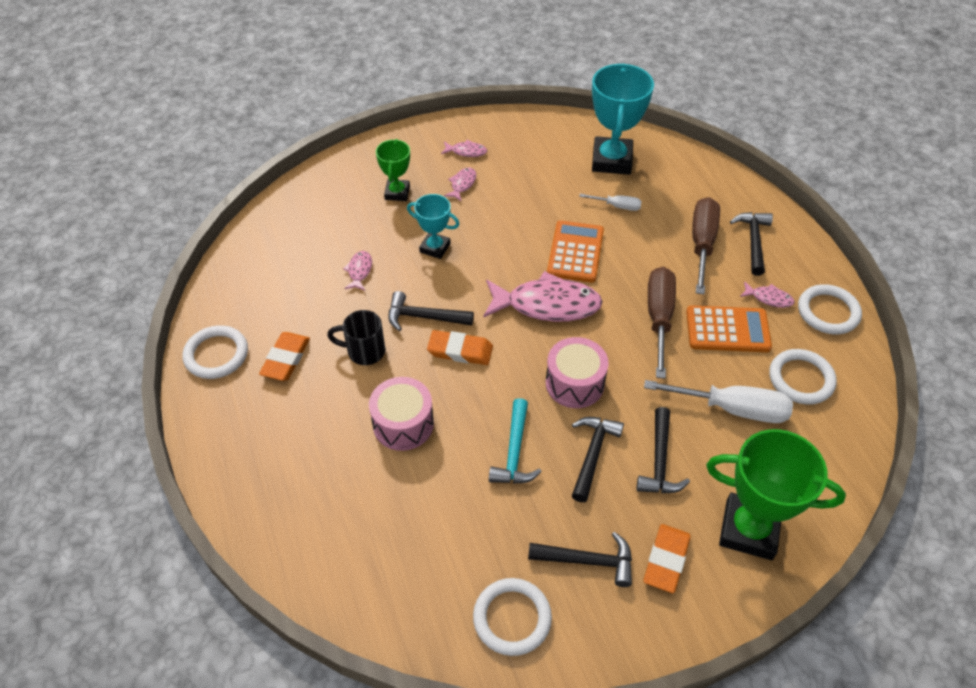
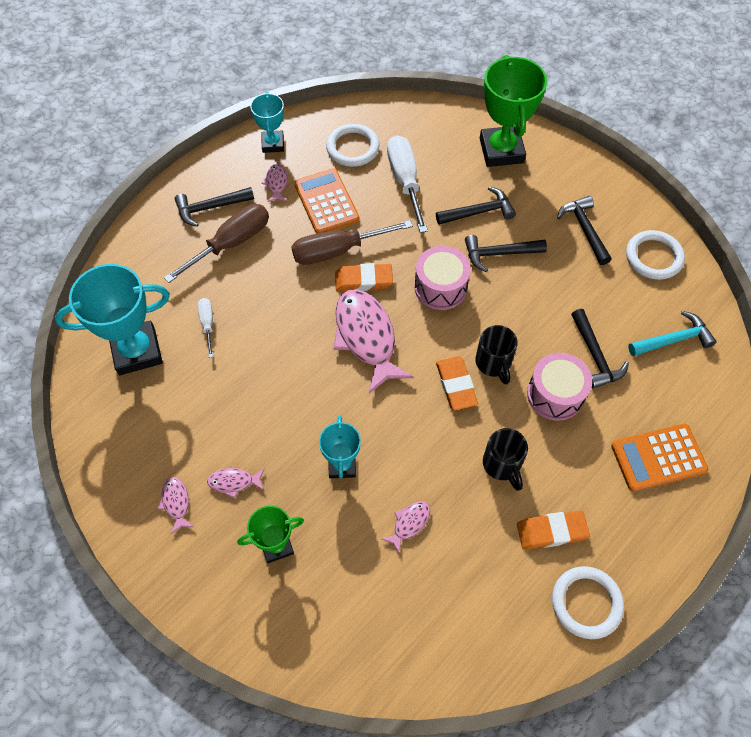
camera: 115 degrees left, 10 degrees up
(359, 271) = (409, 523): pink fish -> pink fish turned 150 degrees clockwise
(424, 317) = (435, 432): black hammer -> black hammer (595, 355)
(465, 389) = (493, 363): none -> black mug
(514, 452) = (529, 304): turquoise hammer -> turquoise hammer (673, 340)
(575, 252) = (288, 338): orange calculator -> orange calculator (658, 458)
(666, 560) = (554, 188): orange eraser -> orange eraser (363, 280)
(702, 244) = (231, 243): brown screwdriver -> brown screwdriver turned 150 degrees clockwise
(828, 312) = (273, 144): white ring -> turquoise trophy

